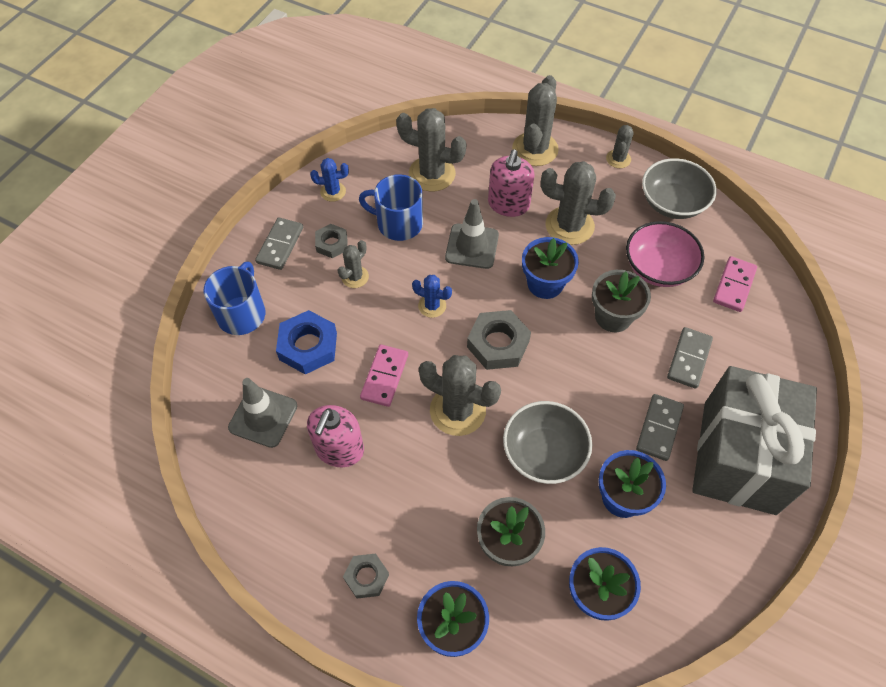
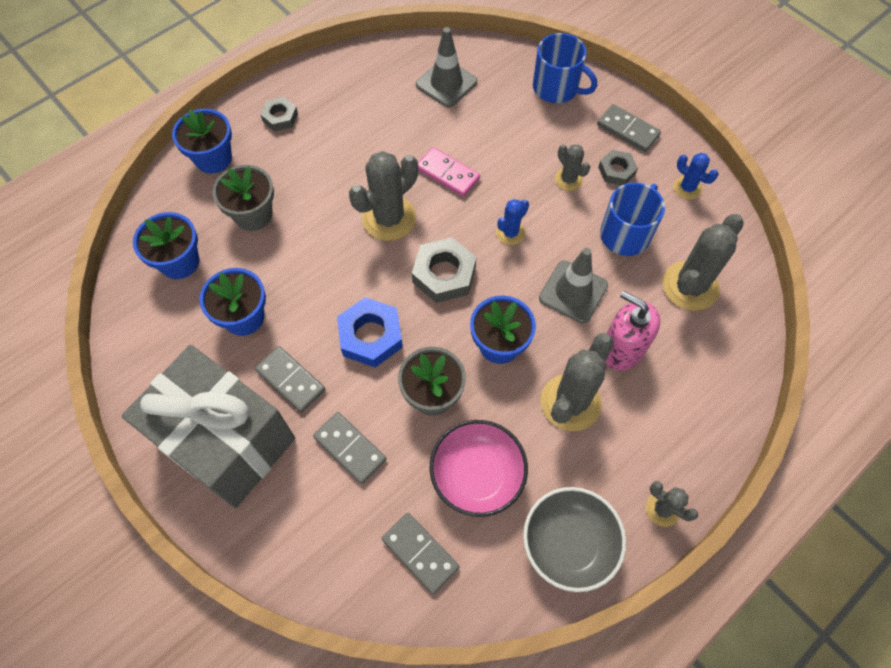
camera: 110 degrees right, 5 degrees up
(308, 346) = (503, 127): blue nut -> blue nut (371, 336)
(333, 192) = (687, 188): blue cactus -> blue cactus turned 60 degrees counterclockwise
(339, 449) = (393, 125): pink soap dispenser -> none
(535, 149) = (704, 412): grey cactus -> none
(544, 453) = (316, 271): grey bowl -> none
(734, 285) = (420, 553): pink domino -> grey domino

